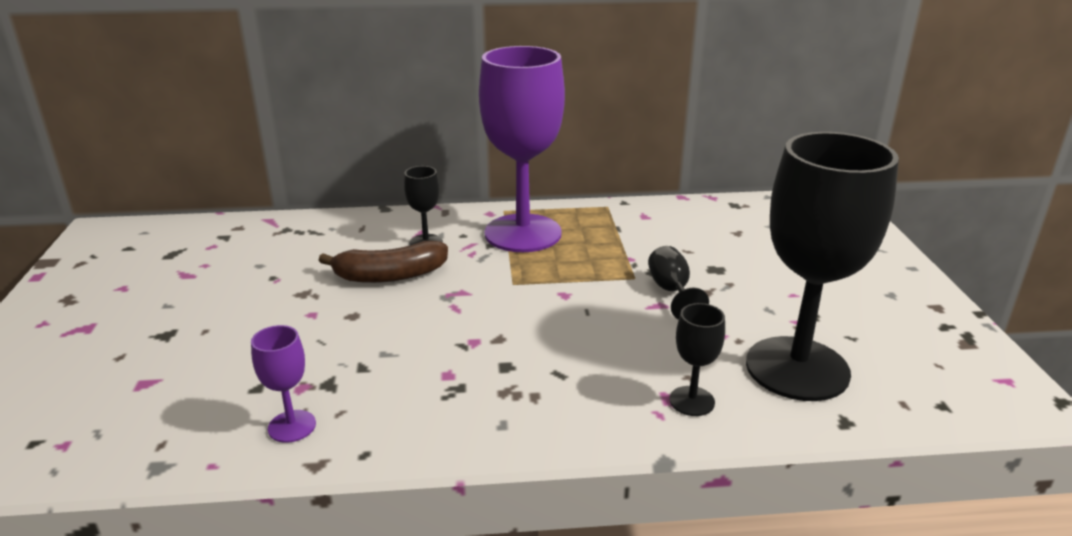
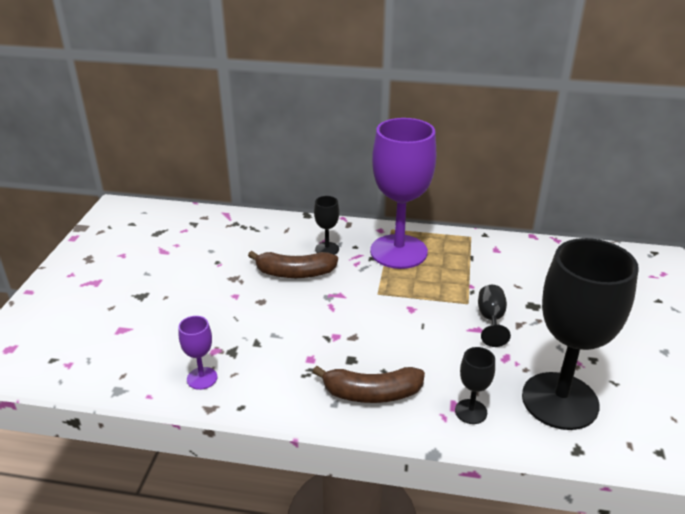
camera: 15 degrees right, 5 degrees up
(550, 402) = (372, 393): none -> brown banana

